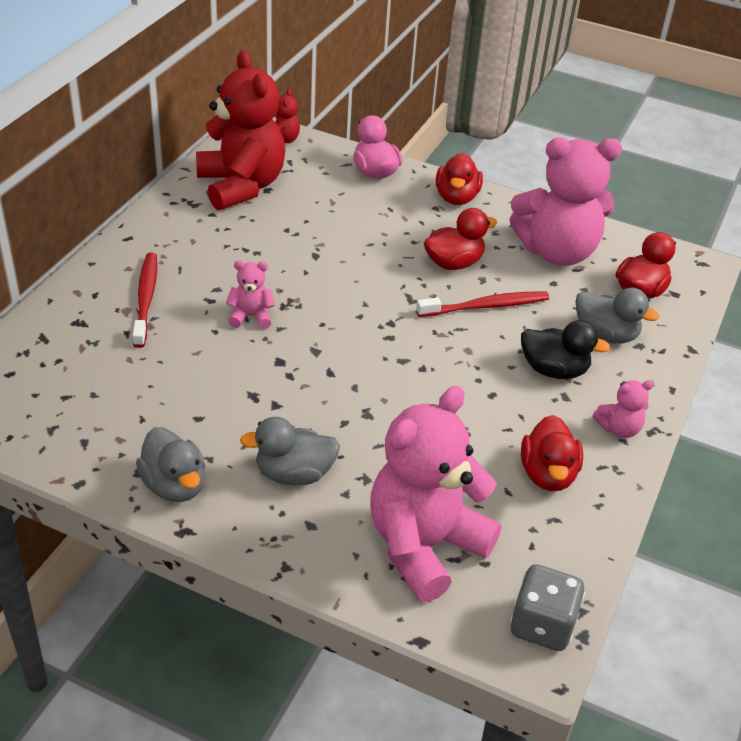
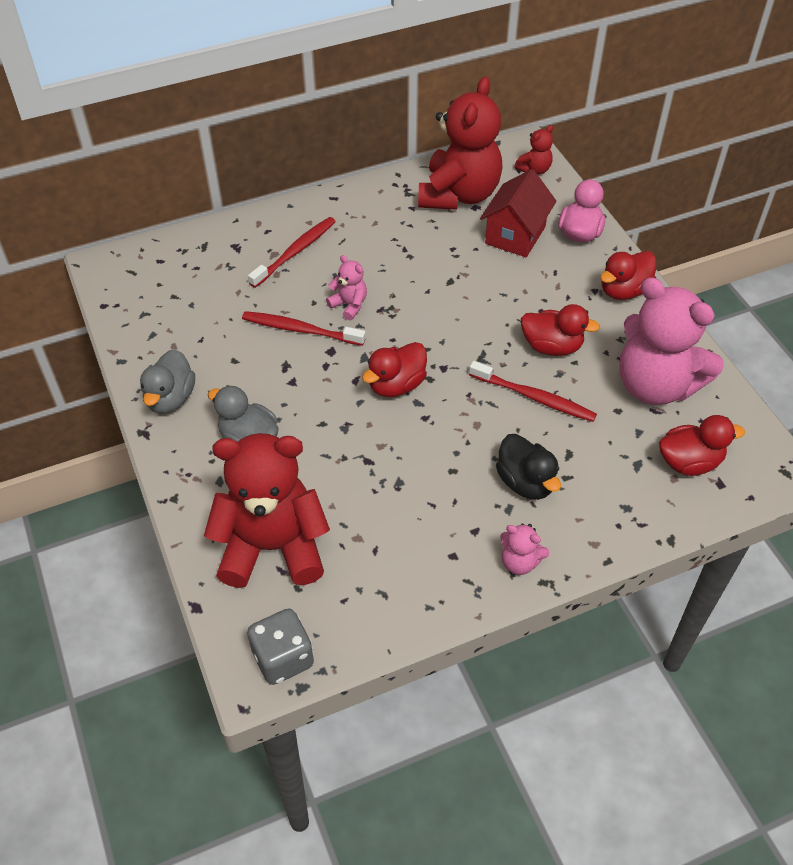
camera: 45 degrees right, 10 degrees up
(230, 359) = (300, 330): none -> red toothbrush
(326, 196) = (515, 235): none -> red house
(424, 545) = (272, 547): pink teddy bear -> red teddy bear
(547, 474) = (419, 558): red duck -> red duck (396, 385)
(605, 335) = (607, 480): grey duck -> none

